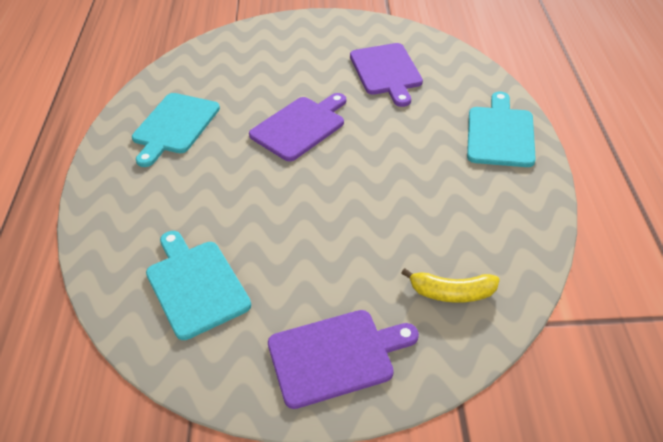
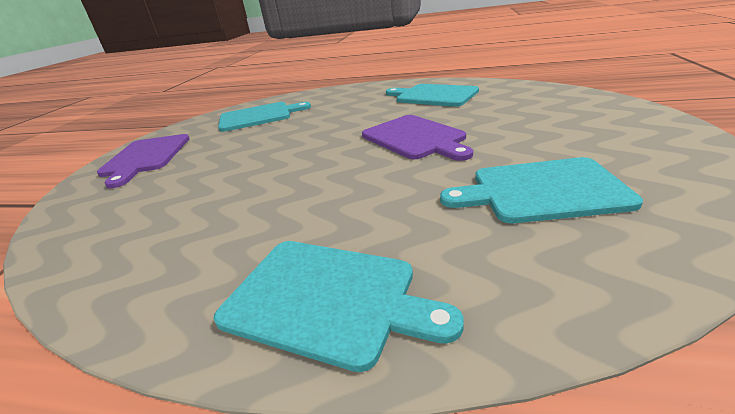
camera: 105 degrees right, 15 degrees down
(386, 71) = (541, 190): purple cutting board -> turquoise cutting board
(451, 293) = (119, 208): yellow banana -> none

